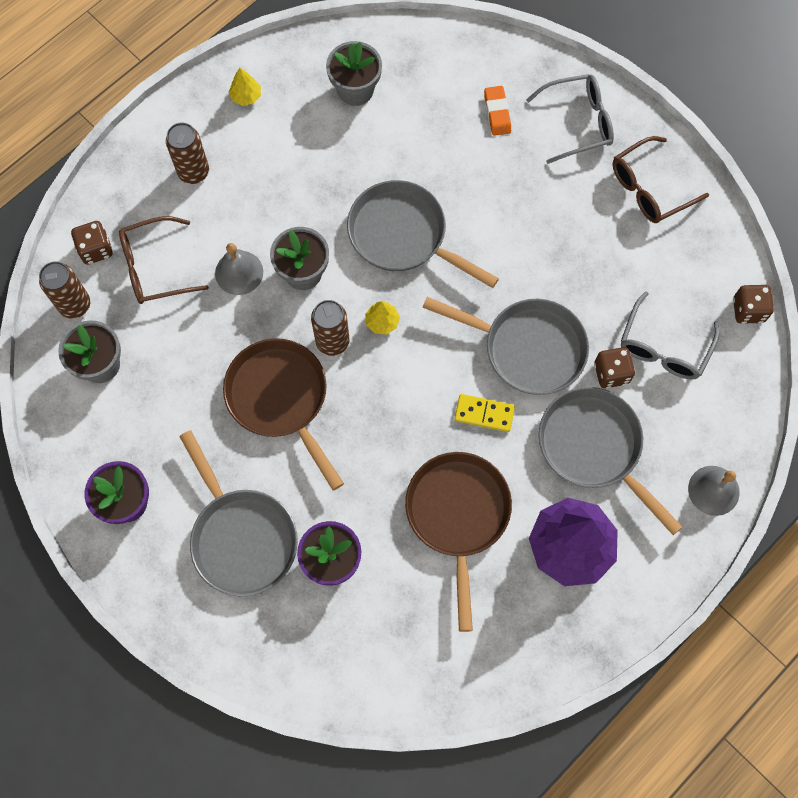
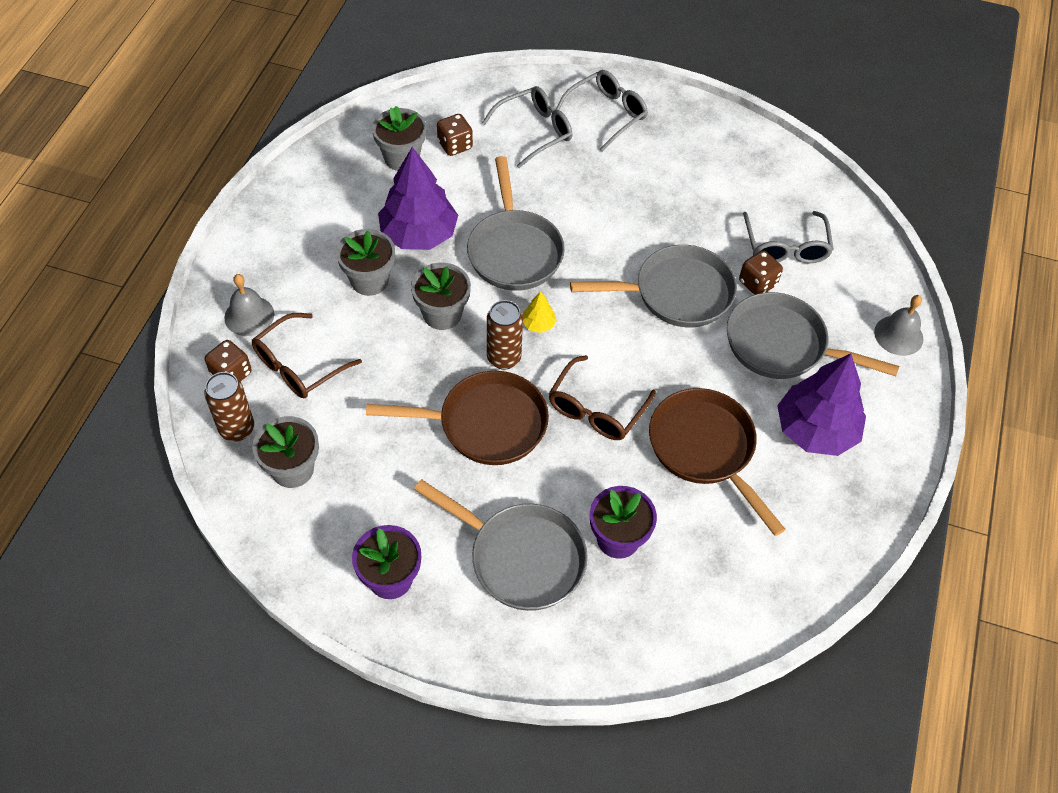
camera: 30 degrees left, 15 degrees down
(193, 172) = (291, 274): brown can -> none
(239, 272) = (382, 337): grey bell -> grey bell (249, 315)
(246, 96) = (304, 198): yellow tree -> none
(258, 209) = (369, 280): none -> grey flower pot
(281, 399) = (485, 424): brown pan -> brown pan turned 150 degrees clockwise
(327, 180) = (419, 234): none -> purple tree
(403, 235) = (514, 251): grey pan -> grey pan turned 105 degrees counterclockwise
(484, 414) = (674, 359): yellow domino -> none
(497, 113) = (535, 131): orange eraser -> grey glasses
(649, 188) = (695, 139): brown glasses -> brown glasses (596, 409)
(748, 310) = (832, 194): brown dice -> brown dice (455, 145)

